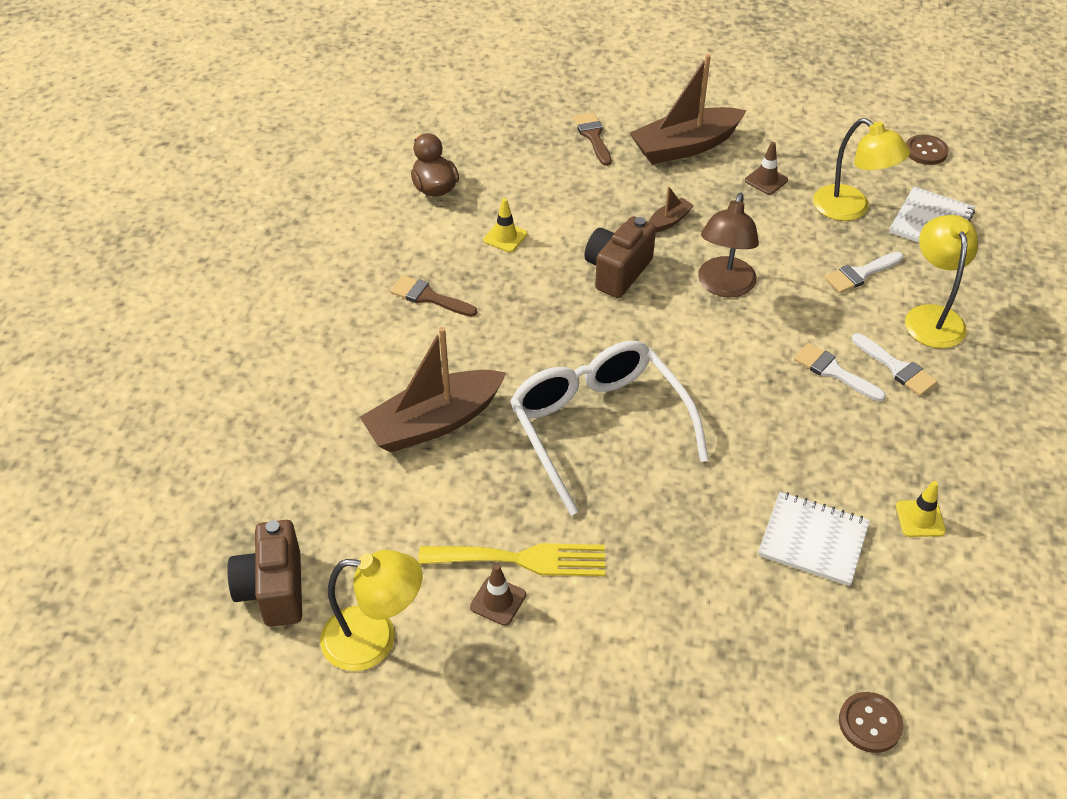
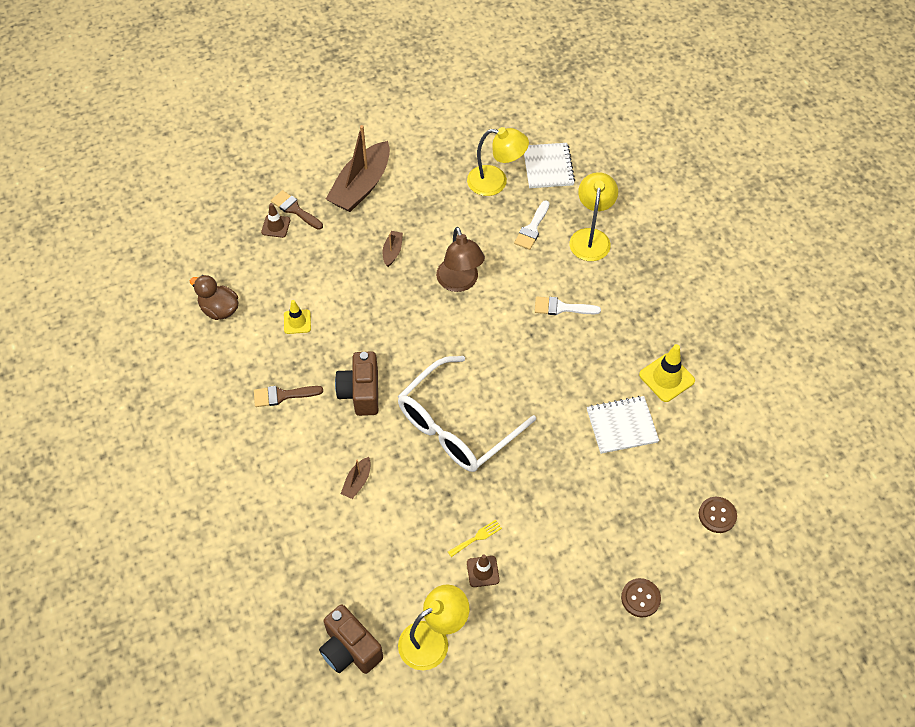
camera: 35 degrees left, 10 degrees up
(434, 422) = (357, 482): brown boat -> brown boat, size x0.44
(522, 559) = (477, 537): yellow fork -> yellow fork, size x0.48
(599, 428) = (457, 425): white glasses -> white glasses turned 75 degrees counterclockwise
(617, 271) = (388, 308): brown camera -> brown camera (360, 392)
(766, 180) = (430, 187): brown traffic cone -> brown traffic cone (276, 226)
(897, 368) = (594, 285): white brush -> none
(920, 518) = (666, 378): yellow traffic cone -> yellow traffic cone, size x1.57
(926, 151) = (511, 112): brown button -> brown button (640, 598)
(932, 317) = (590, 237): yellow lamp -> yellow lamp turned 45 degrees clockwise

